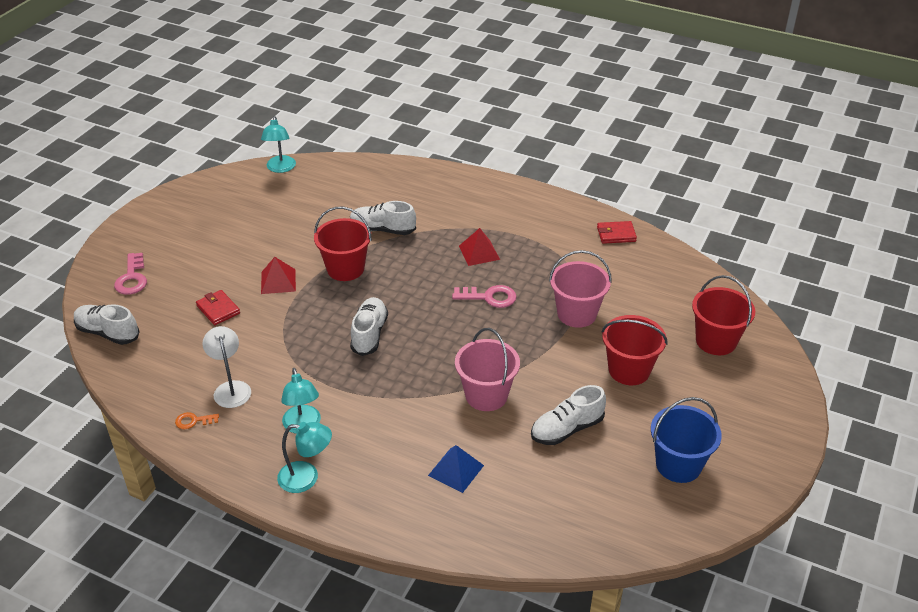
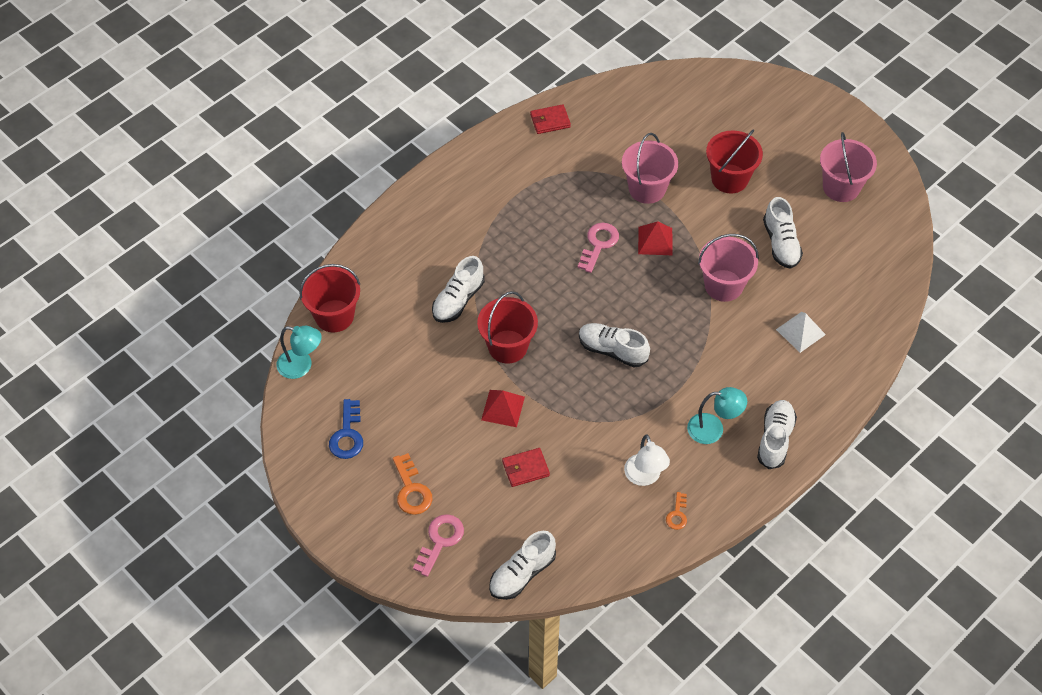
camera: 70 degrees left, 15 degrees up
(132, 278) = (440, 541): pink key -> pink key turned 75 degrees counterclockwise
(179, 251) = (411, 490): none -> orange key
(223, 206) = (347, 435): none -> blue key
(231, 388) = (644, 477): white lamp -> white lamp turned 105 degrees counterclockwise
(307, 478) = (775, 439): turquoise lamp -> white shoe
(456, 470) = (800, 332): blue pyramid -> white pyramid
(479, 252) = (530, 232): red pyramid -> red pyramid (655, 241)
(616, 234) = (550, 121): red wallet -> red wallet turned 60 degrees clockwise
(678, 465) = (841, 187): blue bucket -> pink bucket
(716, 341) = (717, 109): red bucket -> red bucket (334, 316)

